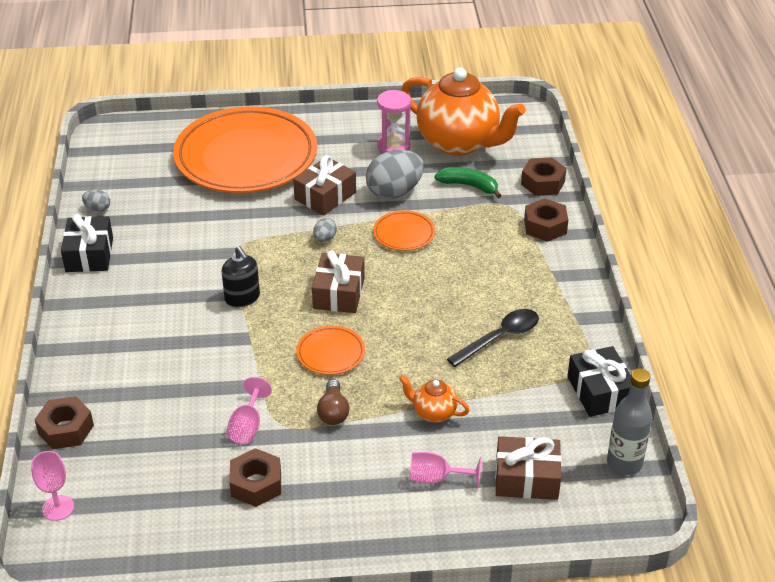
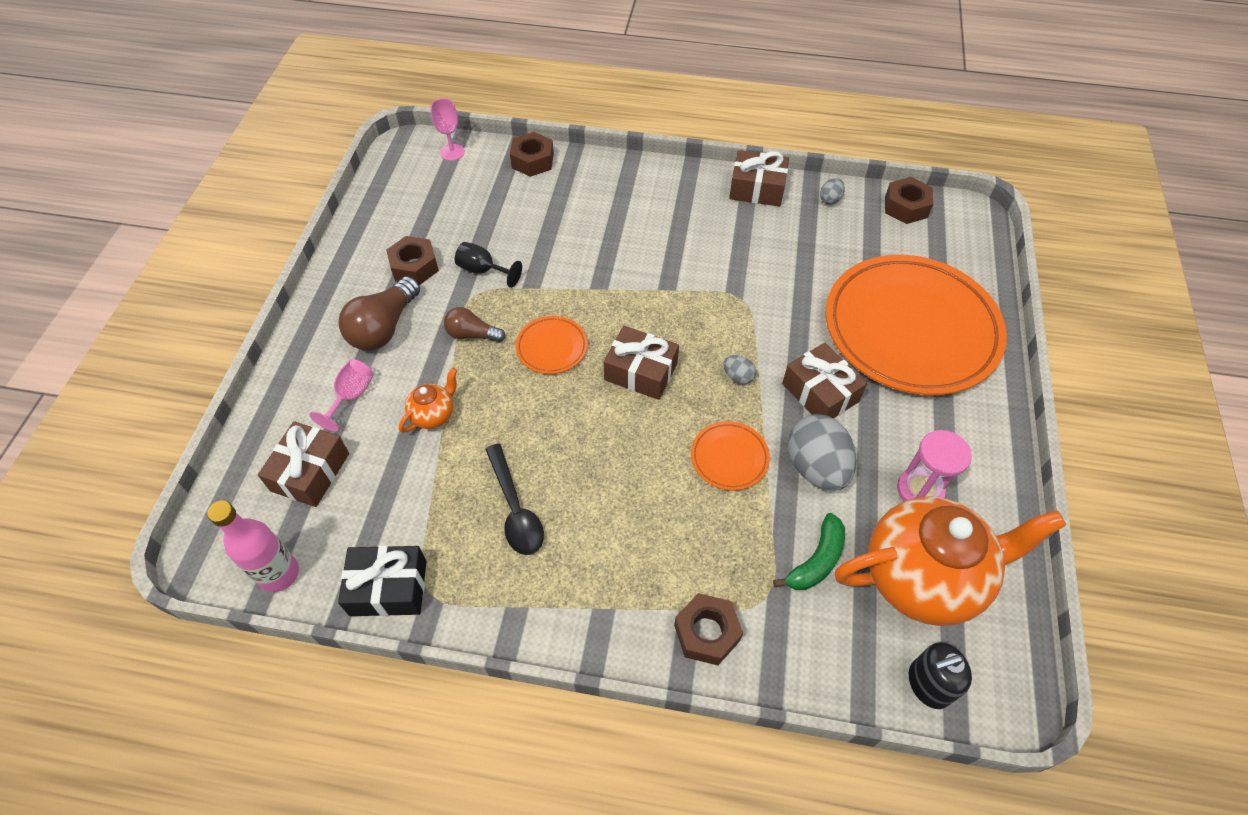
camera: 105 degrees right, 15 degrees up
(89, 254) = (757, 189): black gift -> brown gift
(242, 298) = (658, 291): black soap dispenser -> black soap dispenser (928, 684)
(247, 426) = (483, 270): pink goblet -> black goblet
(346, 482) = (384, 328): none -> brown light bulb
(459, 143) = (923, 577): orange teapot -> orange teapot turned 150 degrees counterclockwise
(542, 183) = (808, 665): brown nut -> brown nut (906, 207)
(624, 463) = (279, 574): grey bottle -> pink bottle

